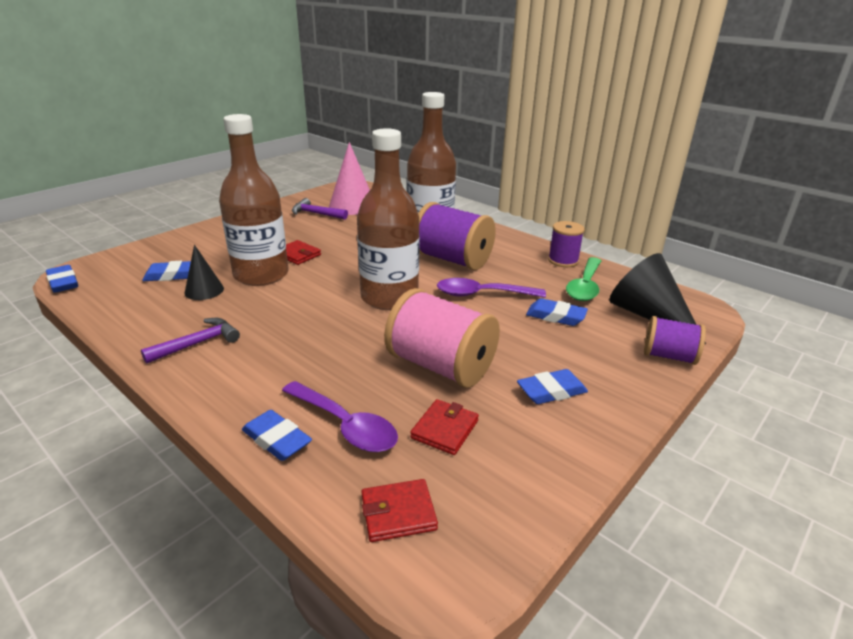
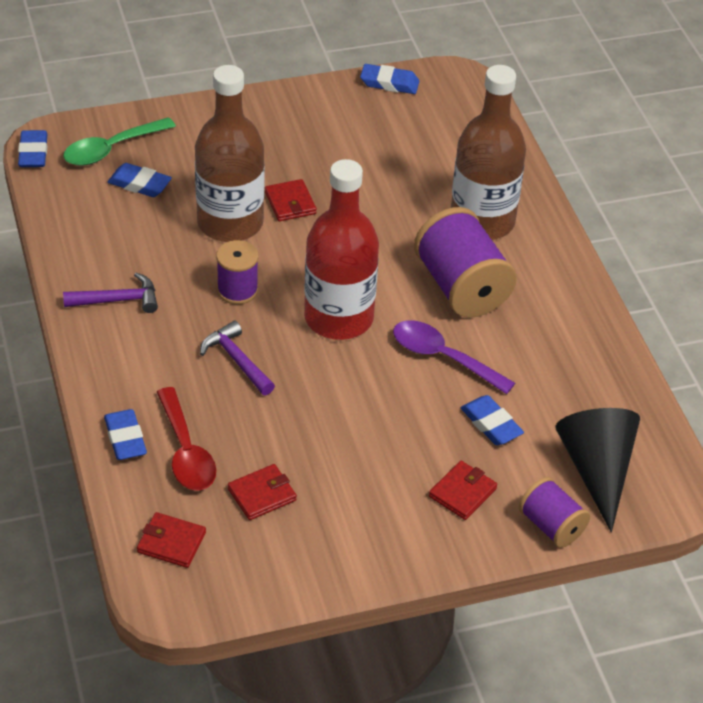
camera: 30 degrees right, 15 degrees up
(204, 290) = (160, 224): black cone -> none
(316, 214) = (365, 127): purple hammer -> purple hammer (236, 360)
(346, 425) = (186, 451): purple spoon -> red spoon
(352, 206) = (424, 126): pink cone -> none
(389, 298) = (338, 318): brown bottle -> red bottle
(441, 366) = (315, 430): pink spool -> none
(551, 391) = (389, 505): blue eraser -> blue eraser (389, 83)
(563, 261) = (596, 347): purple spool -> purple spool (237, 290)
(585, 286) = (575, 398): green spoon -> green spoon (111, 149)
(589, 361) = (462, 492): none -> red wallet

